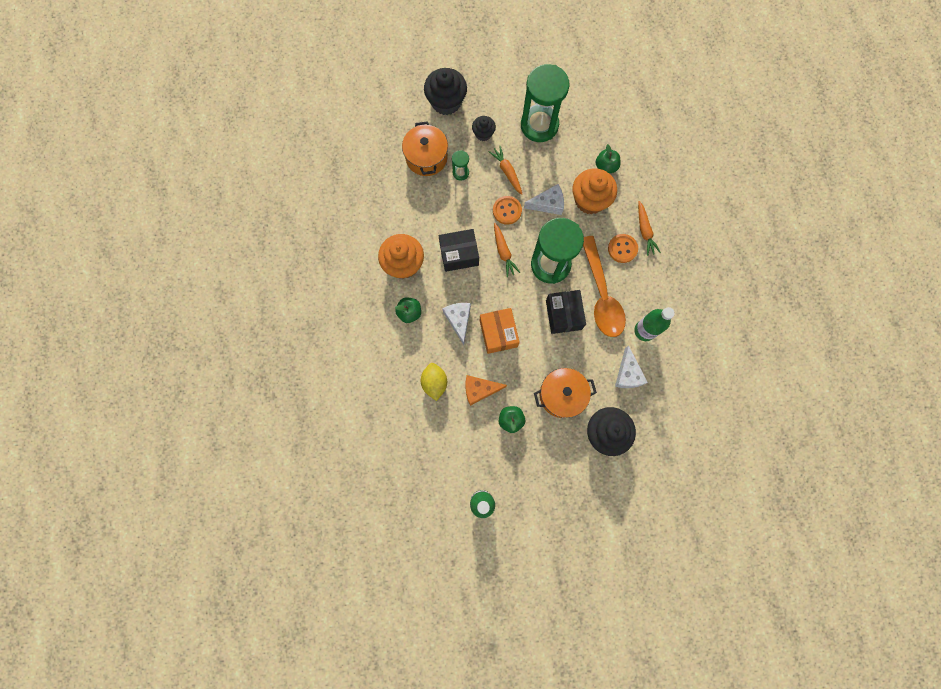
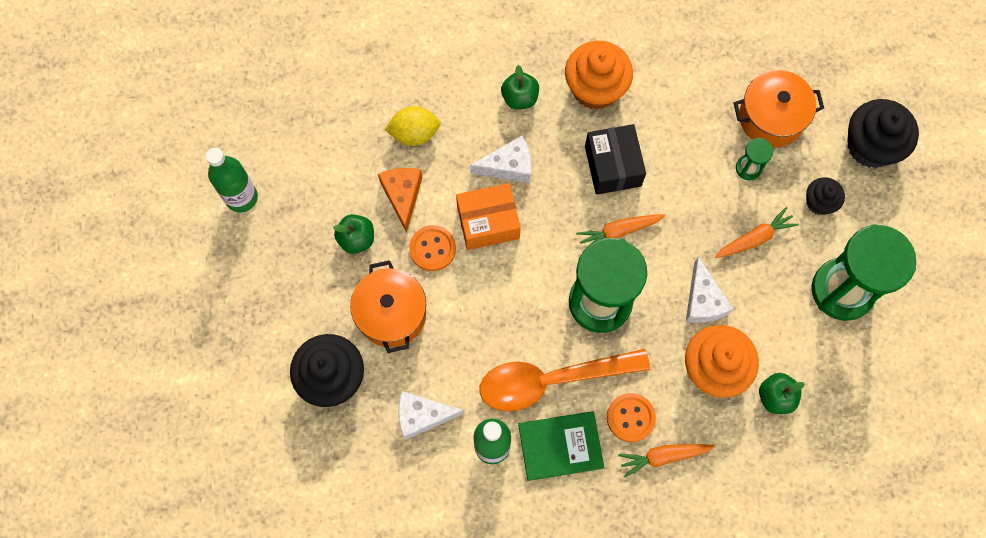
camera: 90 degrees right, 5 degrees down
(507, 211) = (688, 237): orange button -> orange button (432, 249)
(563, 315) = (518, 320): black box -> none
(642, 290) = (560, 446): none -> green book

